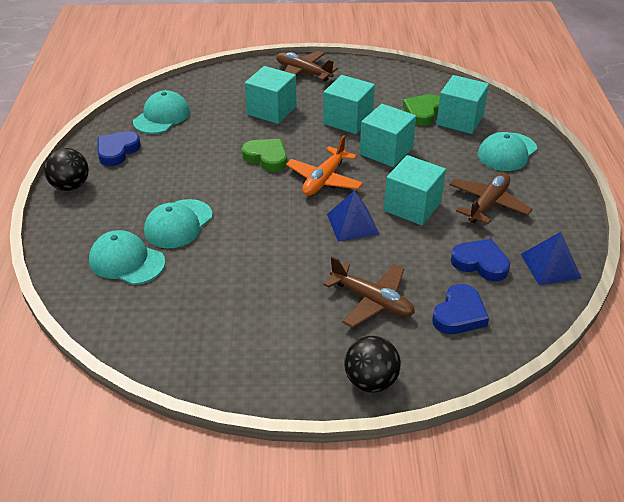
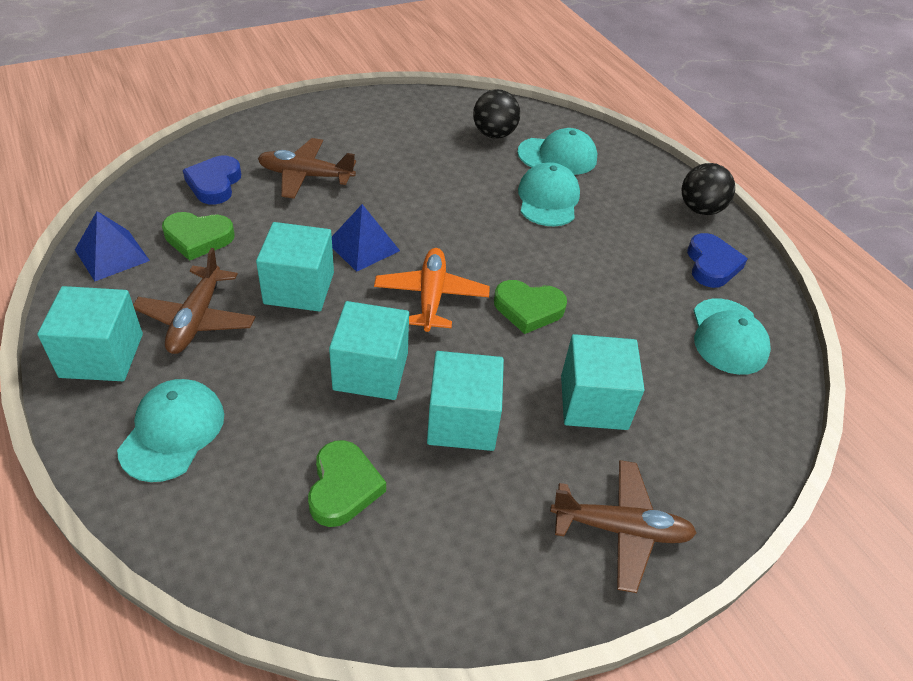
camera: 150 degrees right, 5 degrees up
(371, 381) = (282, 121): black ball -> black ball (494, 134)
(459, 120) = (268, 489): turquoise cube -> turquoise cube (102, 355)
(480, 263) = (198, 238): blue heart -> green heart

